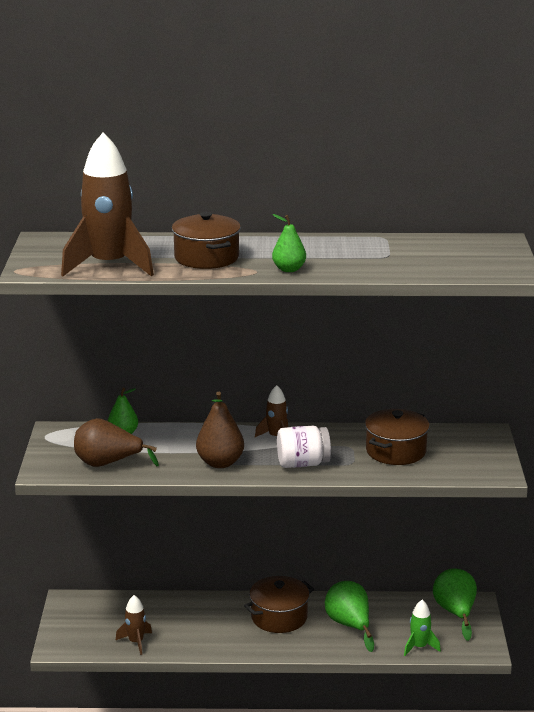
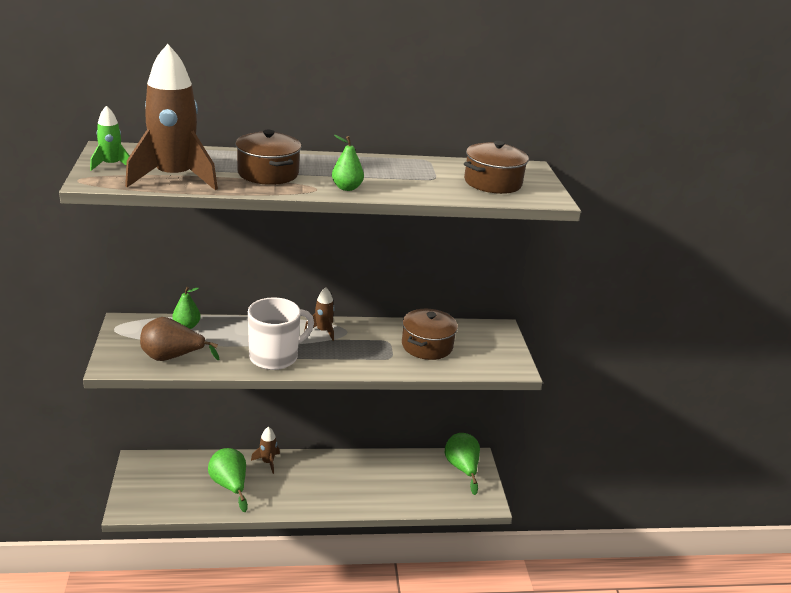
camera: 10 degrees left, 5 degrees up
(136, 642) = (197, 502): brown rocket -> brown rocket (267, 462)
(220, 463) = (275, 357): brown pear -> white mug
(279, 617) = (319, 475): brown pot -> brown pot (492, 182)
(303, 464) = (348, 358): white jar -> none
(349, 625) = (378, 482): green pear -> green pear (230, 485)
(419, 647) = (436, 502): green rocket -> green rocket (111, 165)

